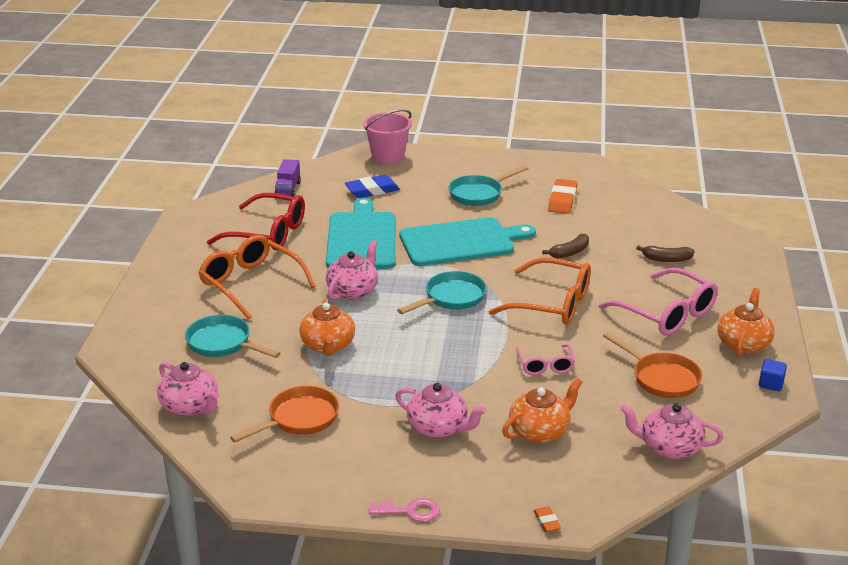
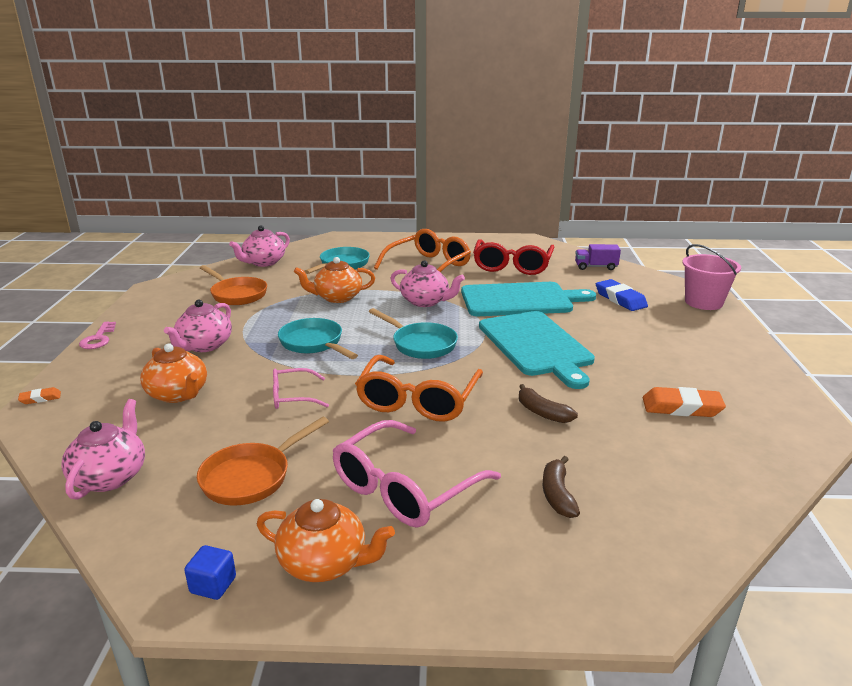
camera: 85 degrees right, 5 degrees down
(479, 194) = (655, 352): turquoise pan -> turquoise pan (314, 343)

